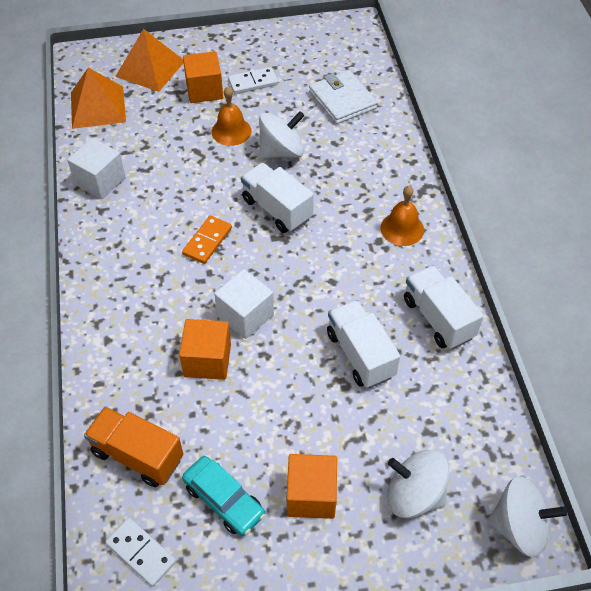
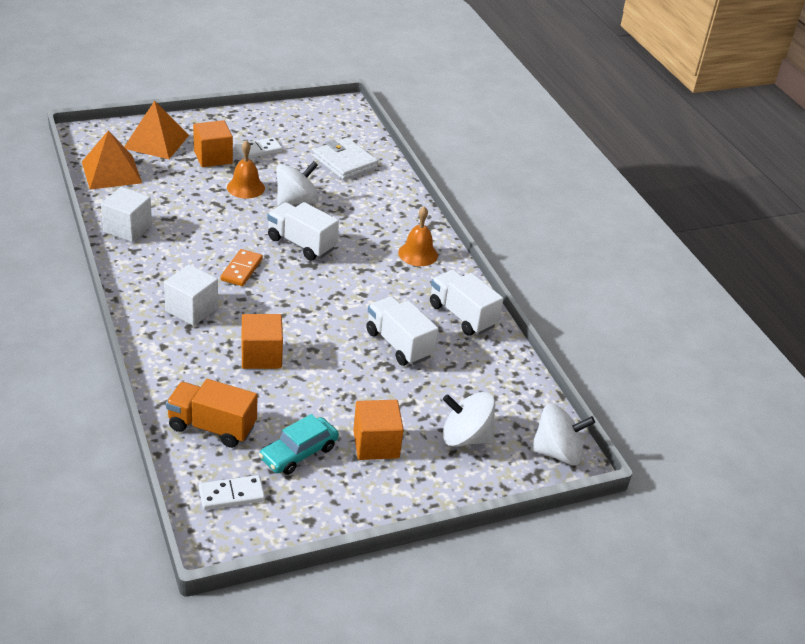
camera: 15 degrees left, 15 degrees down
(141, 552) = (231, 494): white domino -> white domino turned 45 degrees counterclockwise
(224, 500) = (299, 453): turquoise car -> turquoise car turned 105 degrees clockwise
(245, 315) = (289, 322): white cube -> white cube (191, 309)

